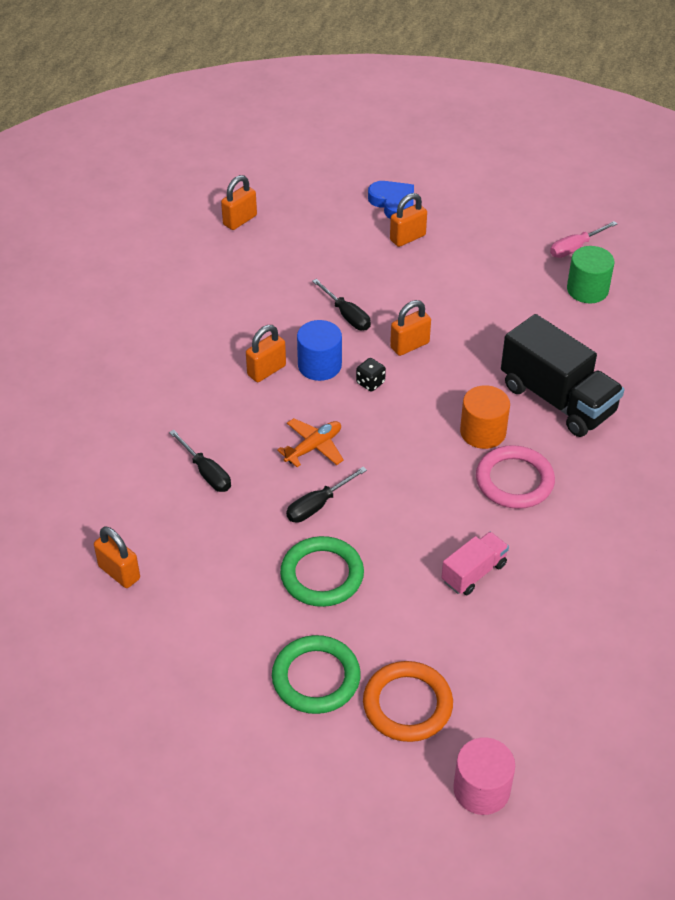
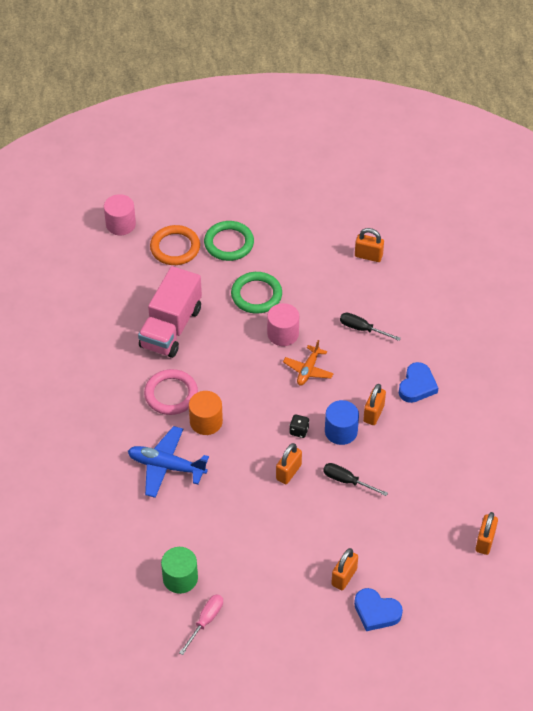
camera: 155 degrees right, 5 degrees up
(190, 382) = (417, 386): none -> blue heart
(318, 505) = (283, 334): black screwdriver -> pink cylinder
(474, 573) = (171, 327): pink truck -> pink truck, size x1.91
(557, 399) = (166, 466): black truck -> blue plane

